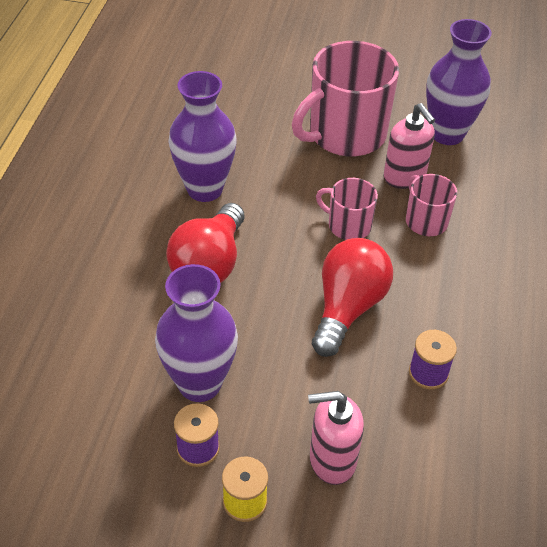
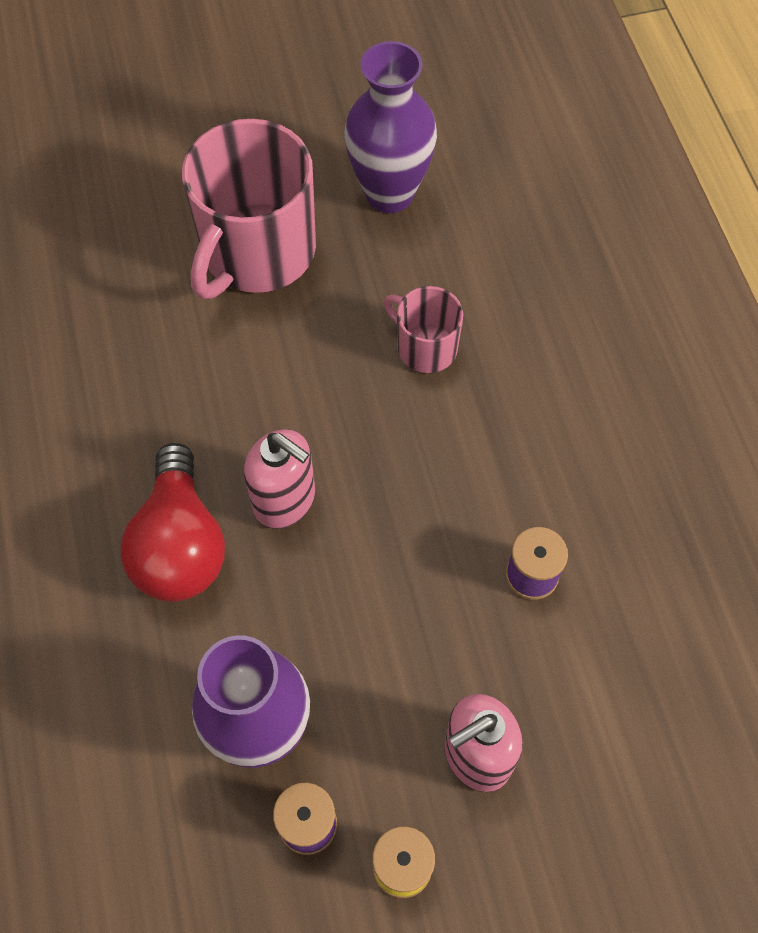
camera: 25 degrees left, 15 degrees up
(205, 189) = (111, 427): purple vase -> none
(347, 307) = (391, 526): red light bulb -> none
(348, 225) = (331, 399): pink mug -> none
(404, 177) = (367, 289): pink soap dispenser -> pink soap dispenser (285, 500)

